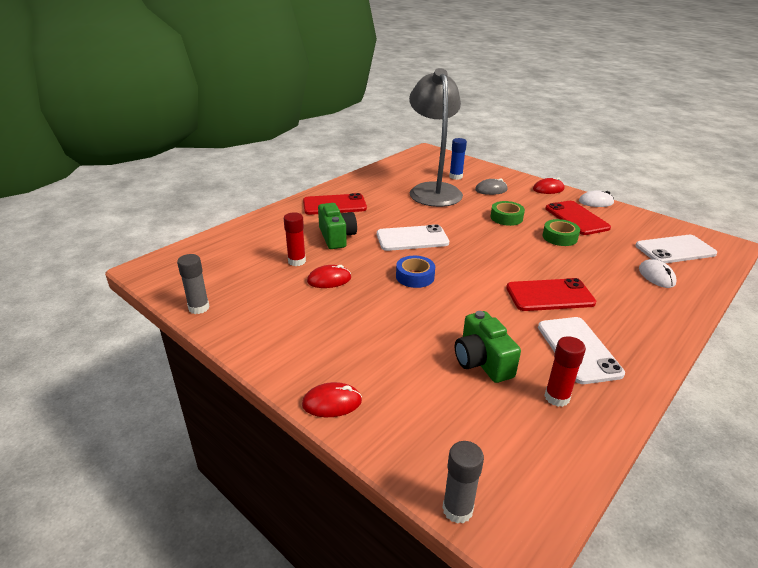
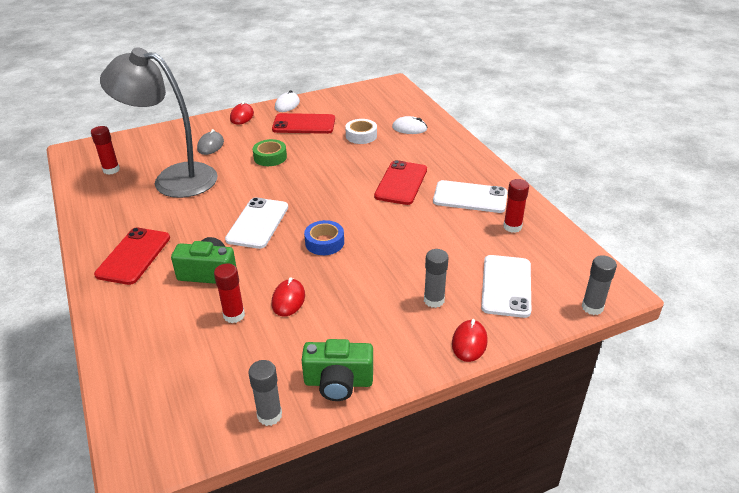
camera: 65 degrees left, 5 degrees up
(380, 362) = (434, 300): none -> grey glue stick
(419, 168) = (111, 170): none -> red glue stick
(456, 177) = (160, 155): blue glue stick -> none
(482, 362) = (460, 246): green camera -> green camera (338, 382)
(559, 237) = (325, 144): green tape -> none
(600, 251) = (361, 136): none -> white tape
(675, 250) = (384, 105): white phone -> white phone (506, 286)

